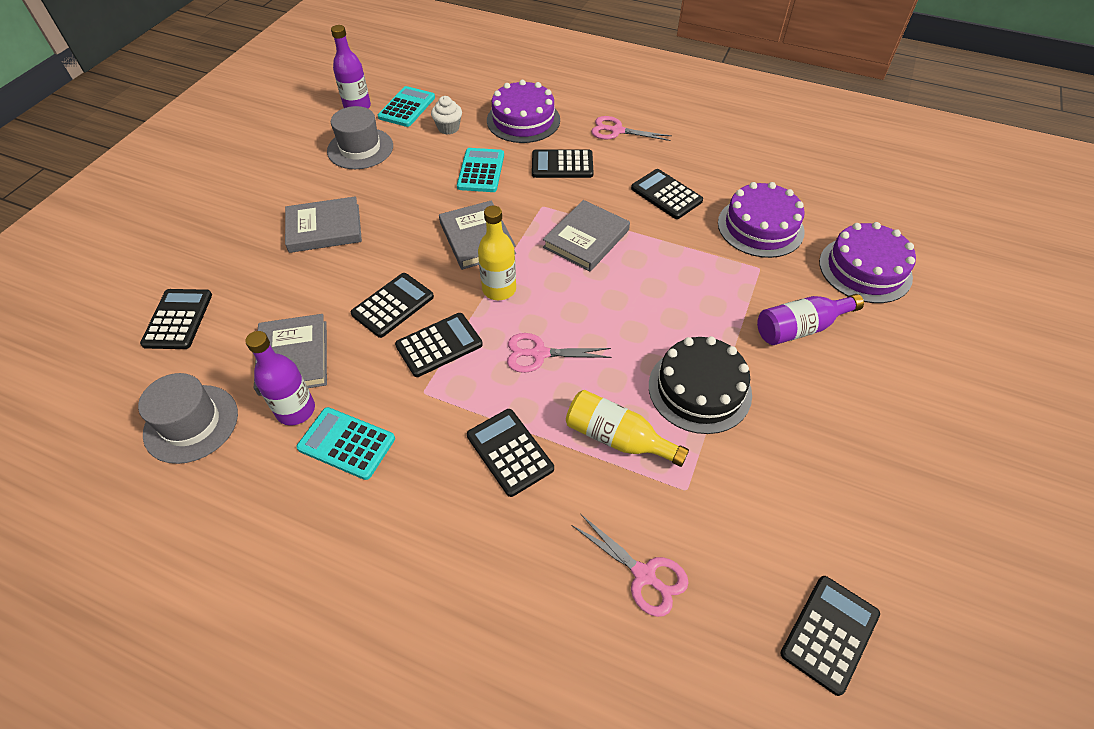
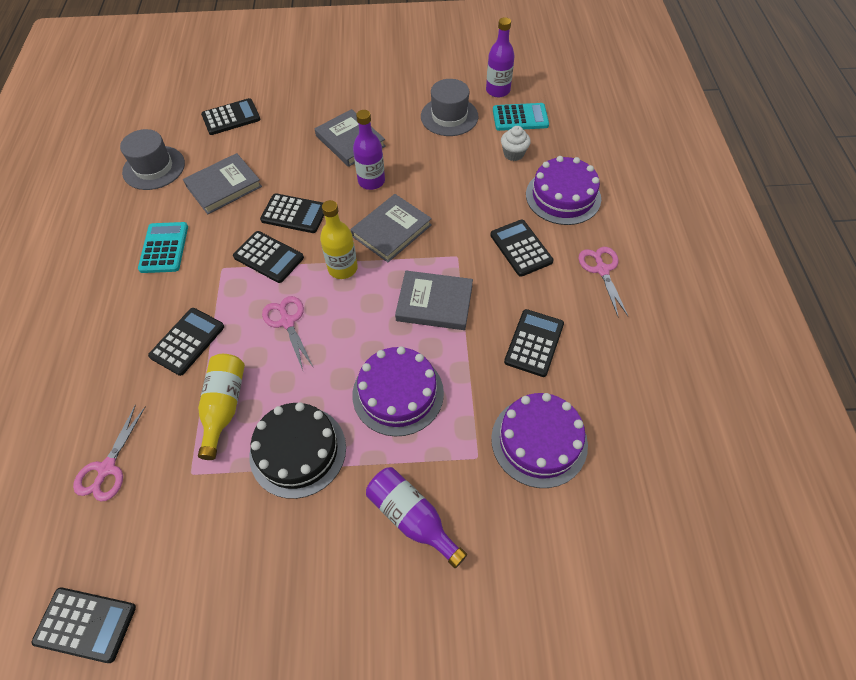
camera: 65 degrees right, 5 degrees up
(296, 410) = (181, 210): purple bottle -> purple bottle (371, 181)
(481, 171) = (473, 198): turquoise calculator -> none
(865, 269) = (534, 565): purple cake -> purple cake (398, 393)

